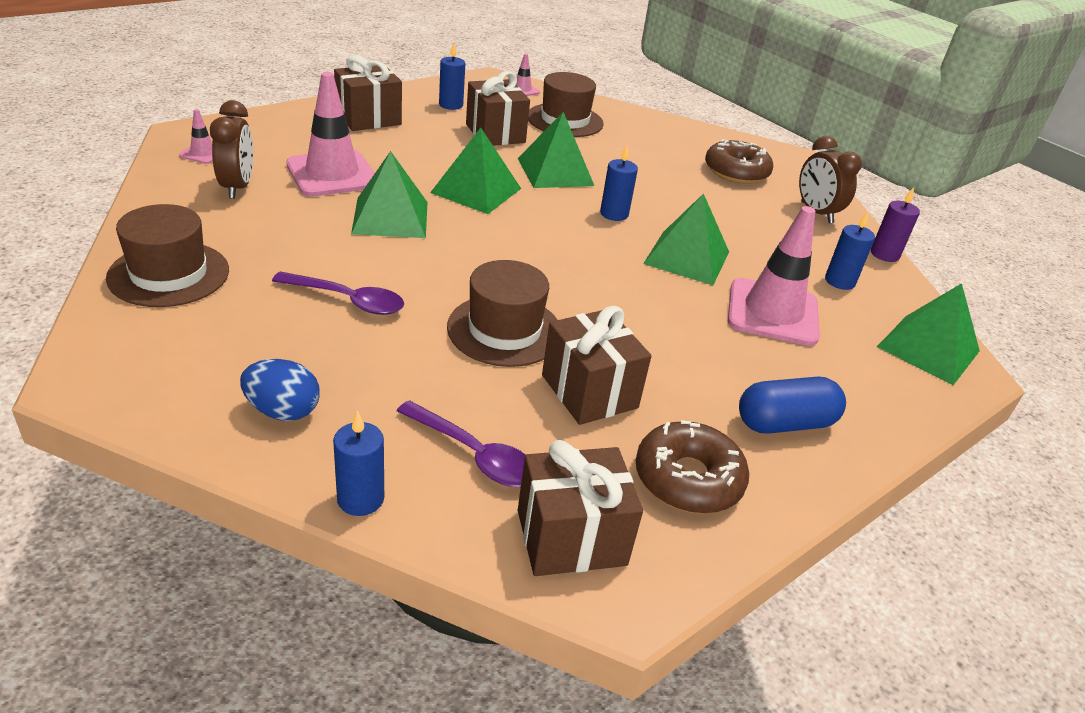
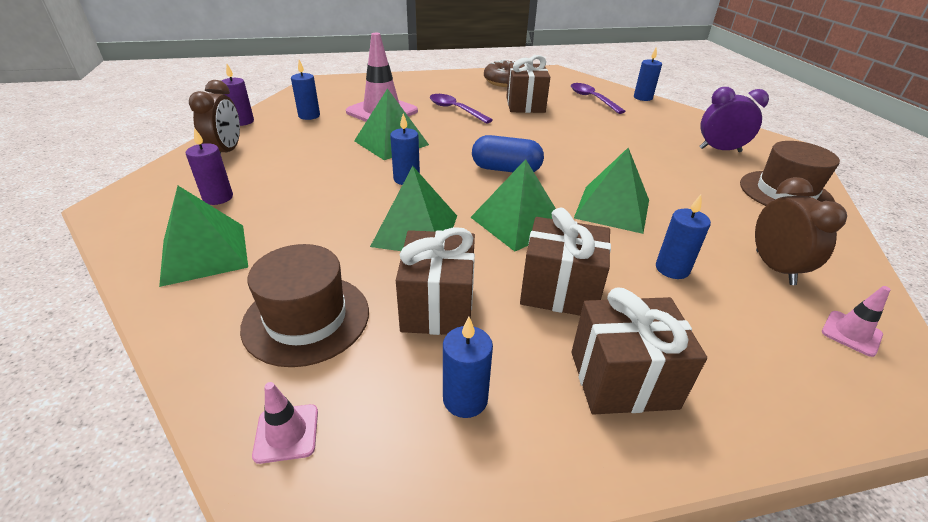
camera: 150 degrees left, 0 degrees up
(230, 343) = (720, 150): none -> purple clock
(237, 187) = (774, 268): brown clock -> brown clock turned 150 degrees clockwise
(283, 411) = (681, 122): blue egg -> none
(332, 174) = (672, 269): pink traffic cone -> blue candle
(348, 300) = (650, 158): purple spoon -> purple spoon (455, 110)
(504, 330) = (554, 130): brown hat -> none
(571, 537) = (564, 80): brown gift -> brown gift (559, 290)
(736, 172) = (218, 198): brown donut -> purple candle
(785, 423) = (443, 84): blue capsule -> blue capsule (506, 169)
(928, 349) = (323, 88): green pyramid -> green pyramid (204, 253)

